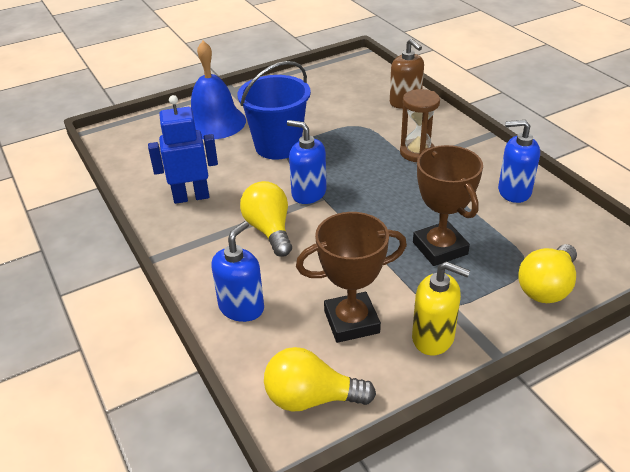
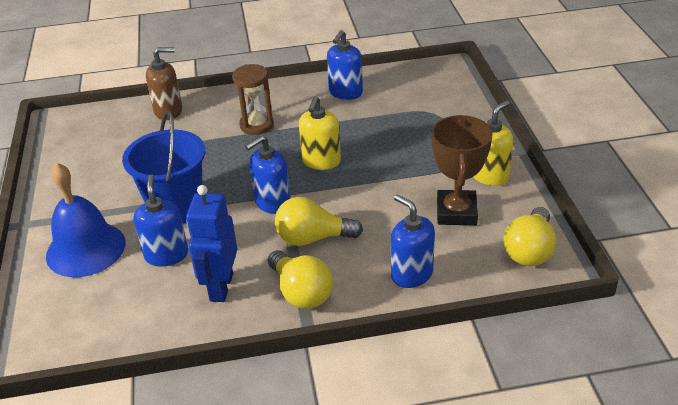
camera: 70 degrees left, 0 degrees up
(220, 159) = (166, 255): none -> blue soap dispenser
(385, 206) = (321, 161): none -> yellow soap dispenser
(440, 248) = (393, 146): brown trophy -> none
(546, 287) = (460, 111): yellow light bulb -> yellow light bulb (301, 292)

